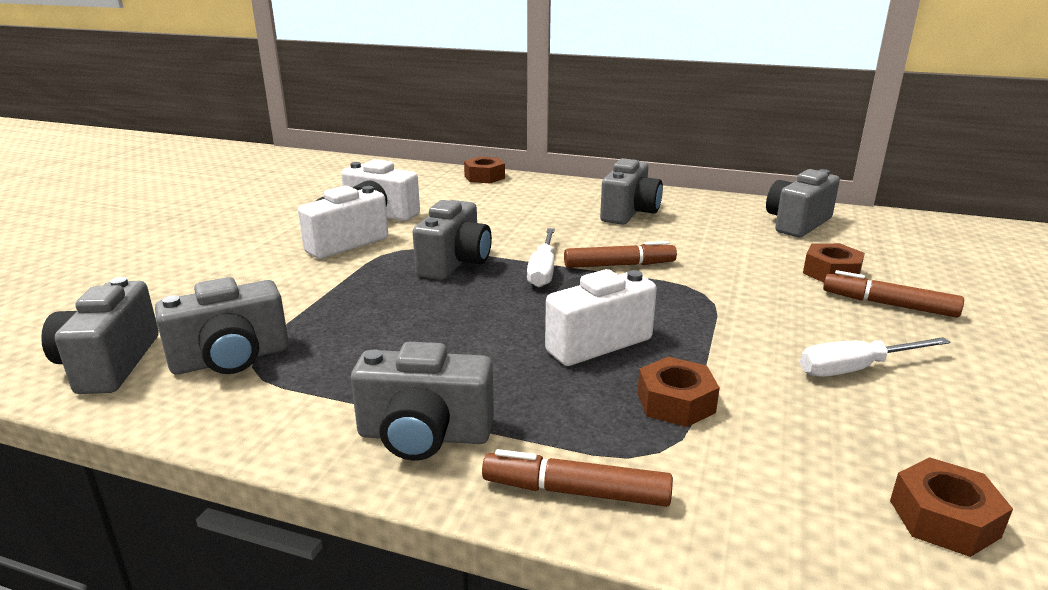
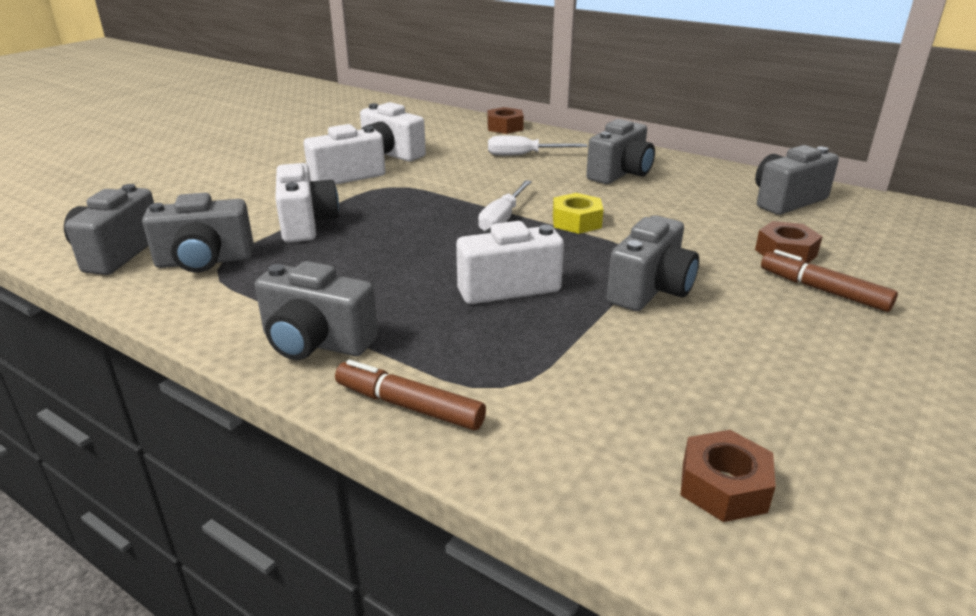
camera: 15 degrees right, 5 degrees up
(330, 301) = (306, 224): none -> white camera
(455, 263) = (429, 204): grey camera -> grey camera (650, 290)
(619, 265) = (576, 222): brown marker -> yellow nut
(675, 402) = (544, 349): brown nut -> none
(855, 369) = (740, 345): white screwdriver -> white screwdriver (524, 155)

